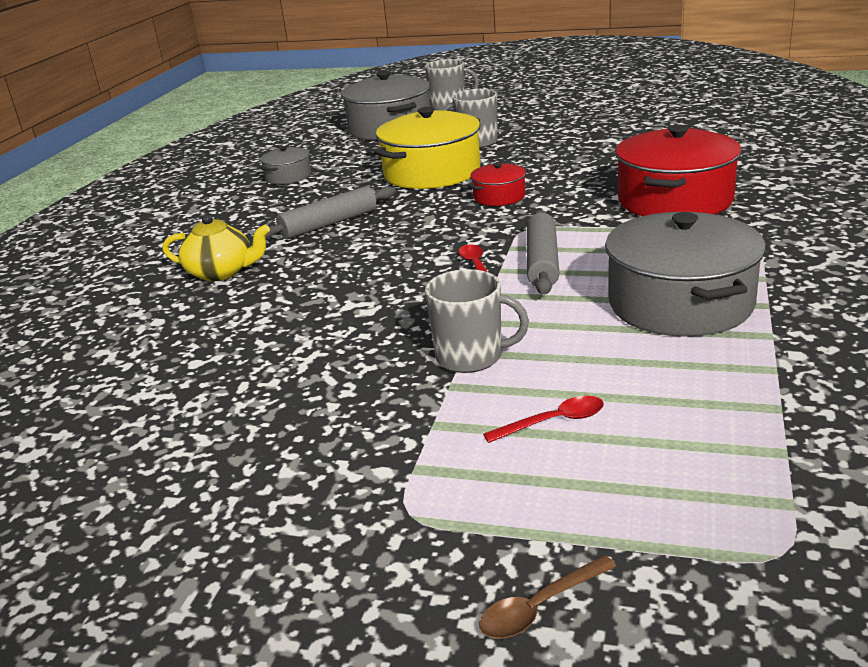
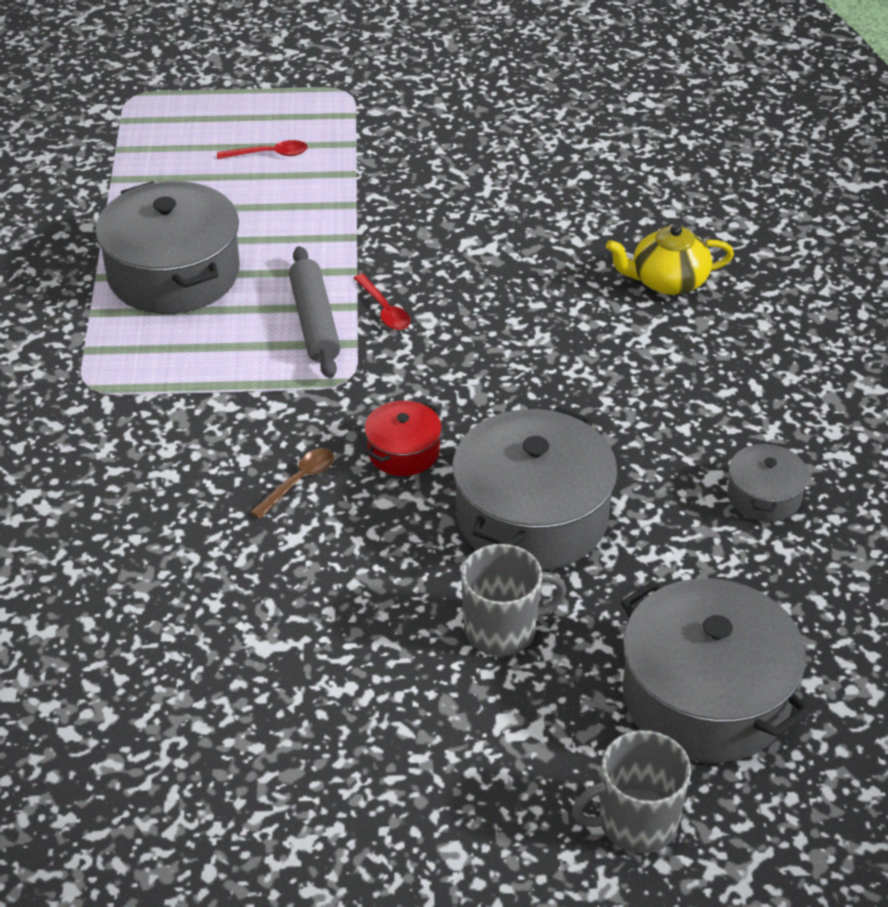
camera: 160 degrees right, 15 degrees up
(329, 224) = (606, 376): grey rolling pin -> none
(432, 173) = (532, 516): yellow pot -> grey pot
(471, 357) = (349, 201): grey mug -> none
(539, 607) = (259, 60): brown spoon -> brown spoon (299, 481)
(554, 422) = (270, 154): red spoon -> red spoon turned 150 degrees counterclockwise
(675, 200) = (167, 453): red pot -> none

